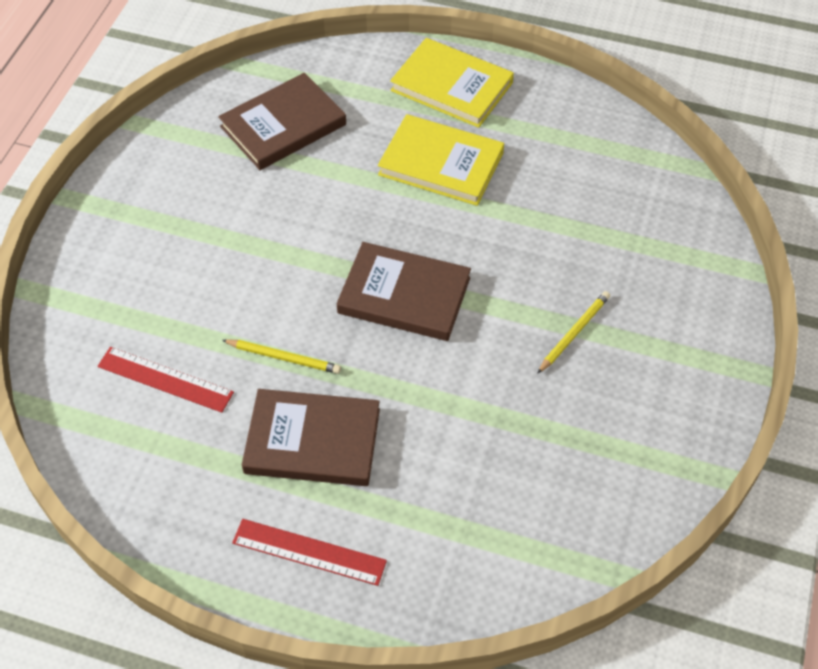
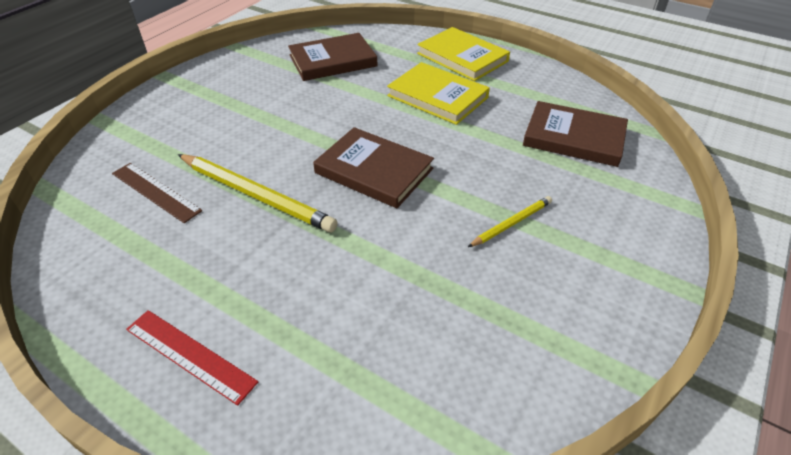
camera: 15 degrees right, 10 degrees down
(165, 379) = (155, 192): red ruler -> brown ruler
(283, 357) = (256, 194): yellow pencil -> yellow pencil, size x1.90
(312, 441) = (245, 260): brown book -> brown book (574, 137)

